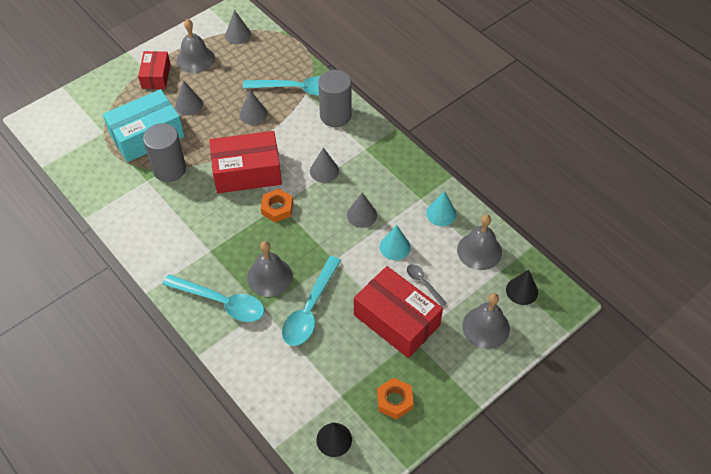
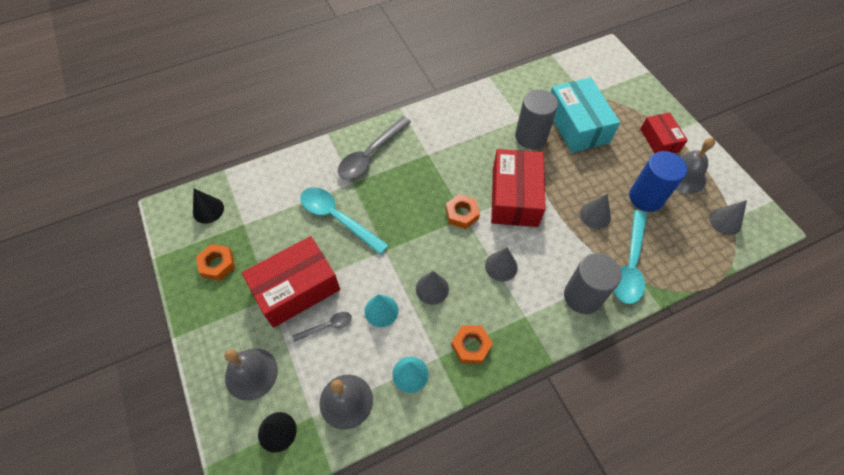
camera: 105 degrees right, 5 degrees up
(156, 76) = (659, 140): red box -> red box turned 60 degrees clockwise
(189, 105) = (615, 162): grey cone -> none
(221, 302) = (370, 154): turquoise spoon -> grey spoon
(225, 82) = (646, 197): none -> blue cylinder
(269, 277) = (384, 194): grey bell -> none
(403, 179) = (471, 346): none -> orange nut

